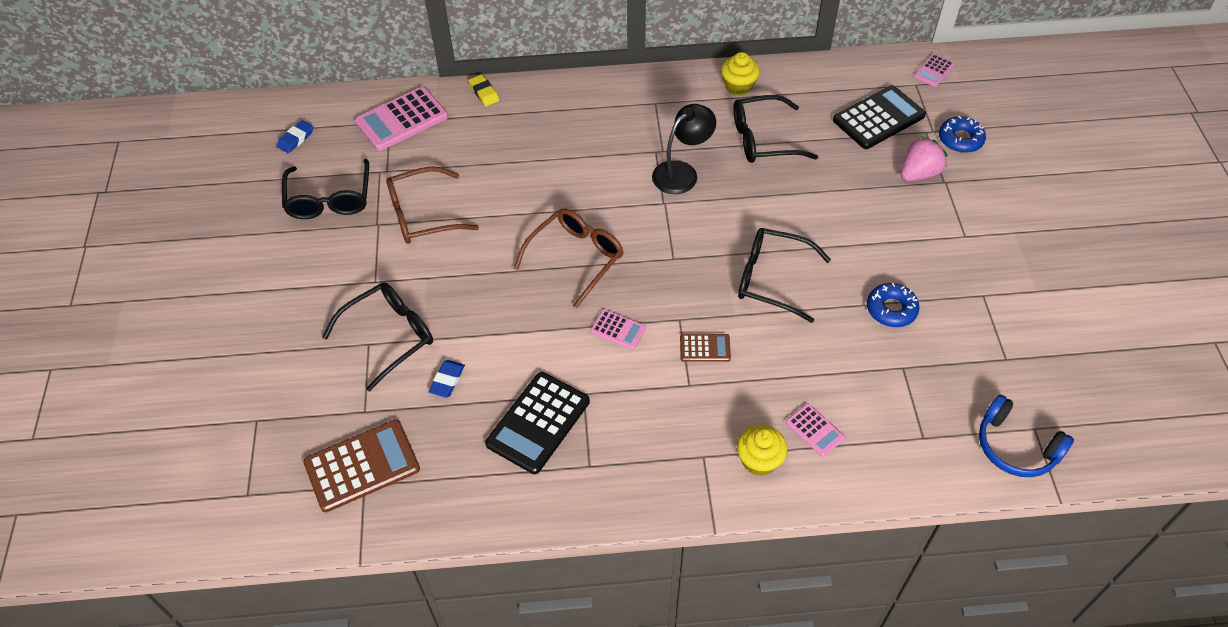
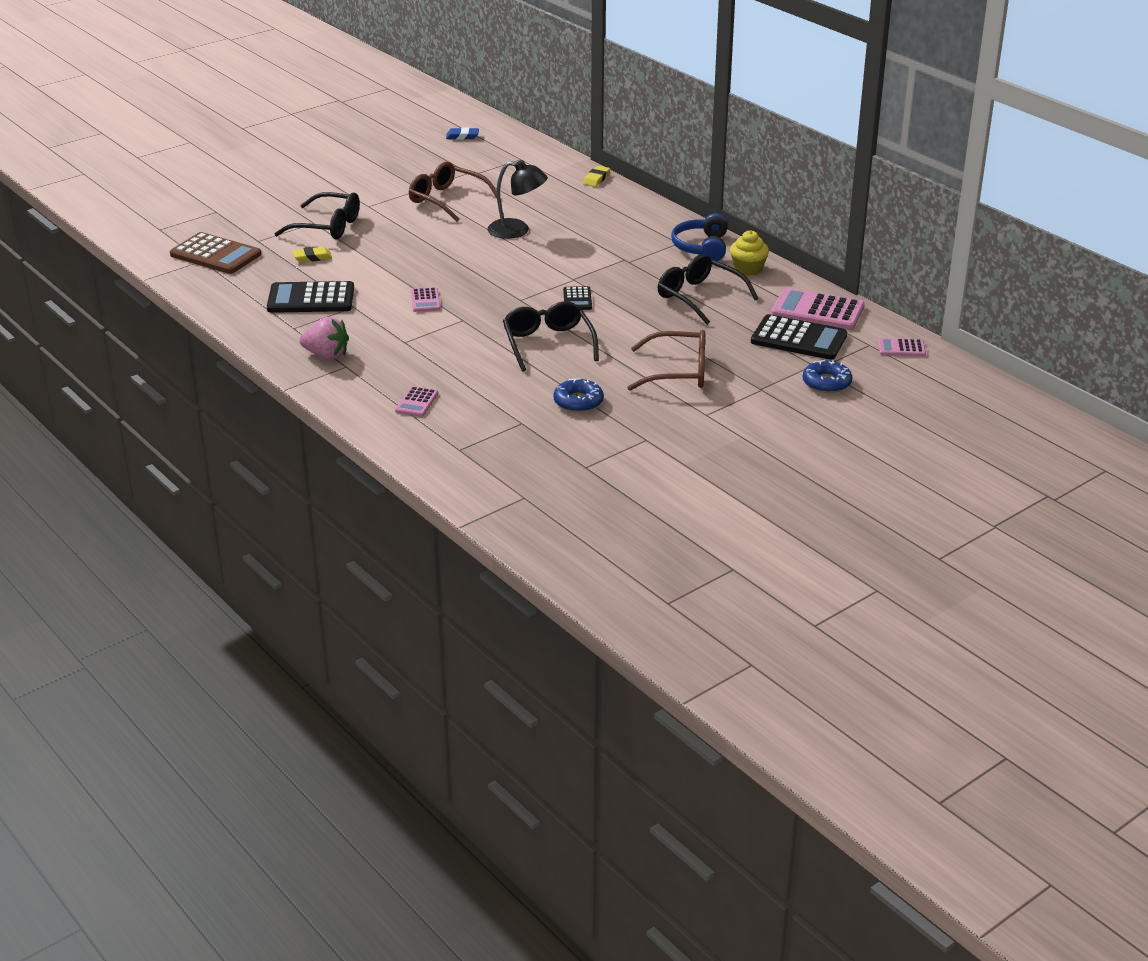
camera: 55 degrees right, 20 degrees down
(329, 199) = (422, 166): black glasses -> none
(402, 119) = (528, 162): pink calculator -> pink calculator (817, 310)
(447, 380) = (312, 257): blue eraser -> yellow eraser
(576, 258) = (474, 264): brown glasses -> brown glasses (678, 372)
(682, 172) = (615, 276): black lamp -> black lamp (517, 230)
(704, 219) = (577, 299): none -> black calculator
(705, 348) = (446, 337): brown calculator -> none
(759, 460) = (365, 388): yellow cupcake -> none
(918, 173) = (754, 374): pink strawberry -> pink strawberry (326, 355)
(1015, 447) = (495, 493): blue headphones -> blue headphones (701, 247)

